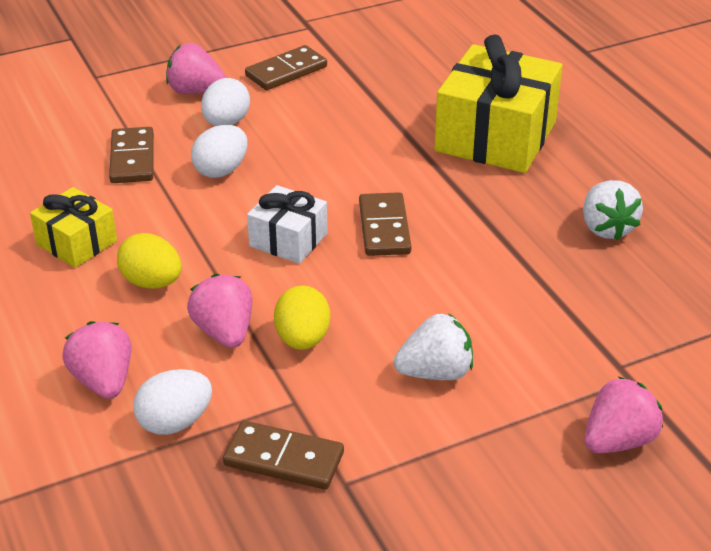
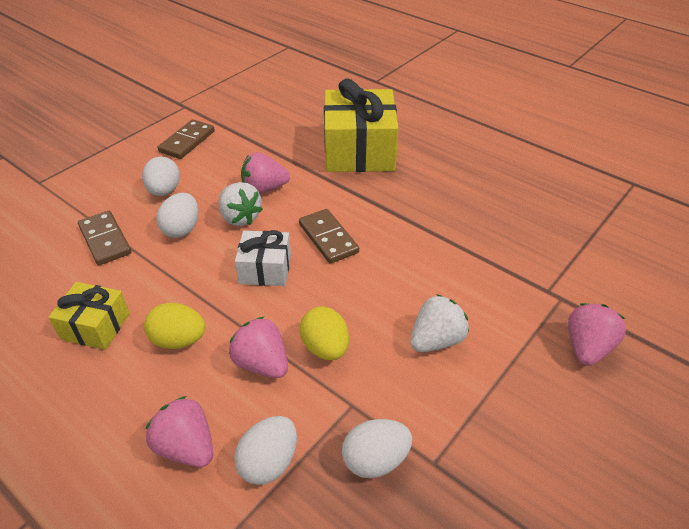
camera: 25 degrees left, 5 degrees up
(195, 91) = (126, 173): pink strawberry -> pink strawberry (264, 189)
(284, 459) = (375, 460): brown domino -> white egg
(606, 228) = (470, 194): white strawberry -> white strawberry (240, 217)

